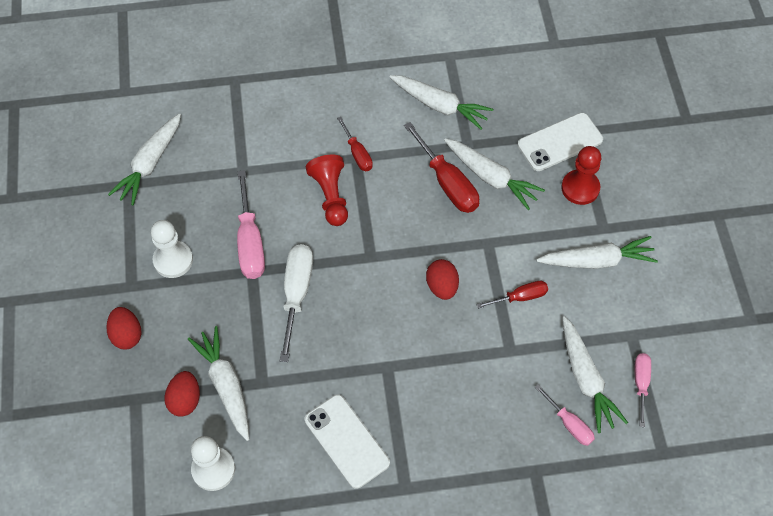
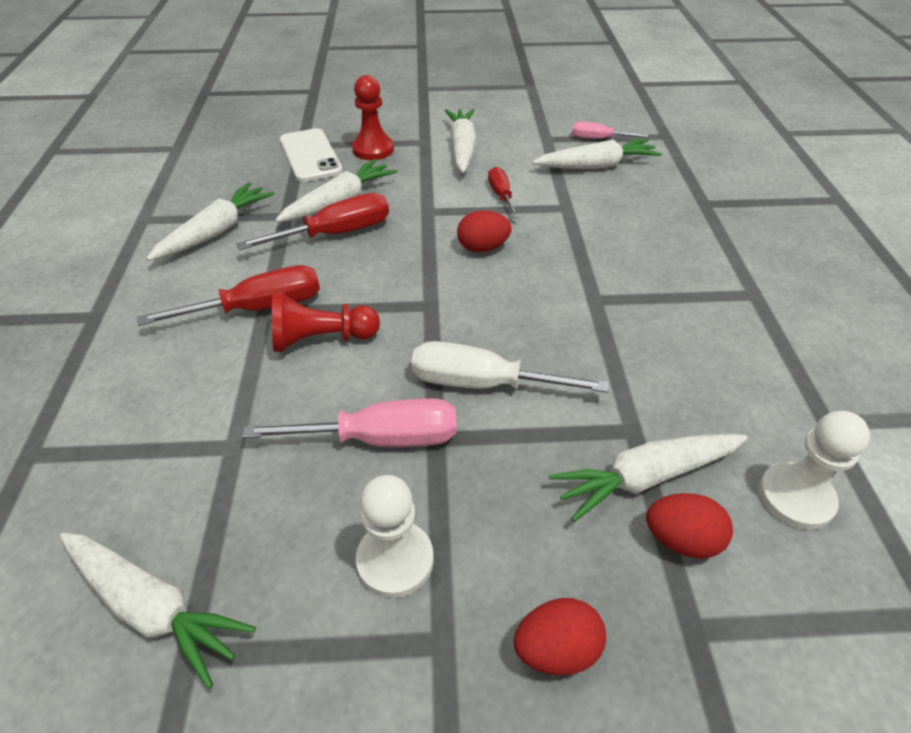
camera: 85 degrees left, 15 degrees down
(347, 441) = (707, 341): white phone -> none
(357, 153) = (258, 308): red screwdriver -> red screwdriver, size x1.70
(569, 424) = (647, 179): pink screwdriver -> none

